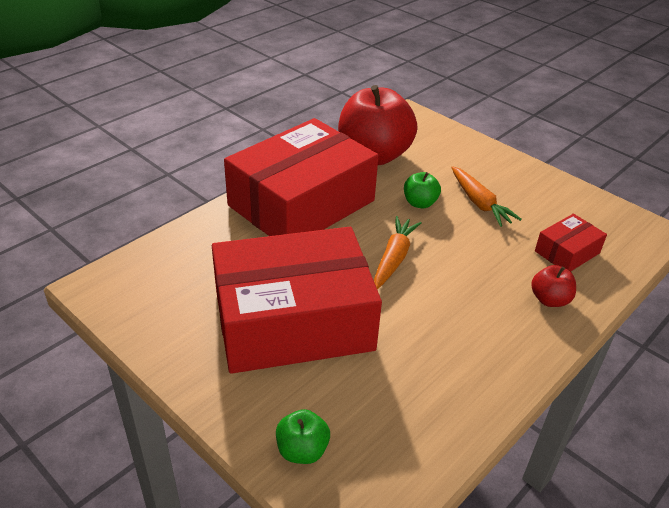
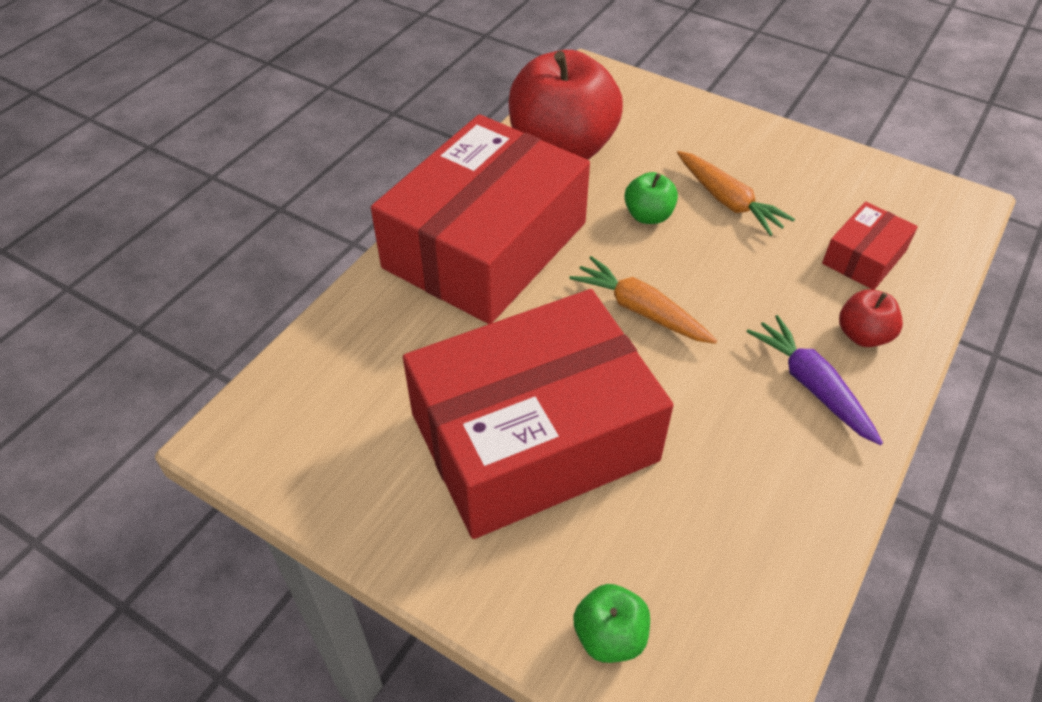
camera: 10 degrees left, 10 degrees up
(394, 258) = (640, 310): orange carrot -> orange carrot turned 60 degrees counterclockwise
(501, 324) = (811, 385): none -> purple carrot

